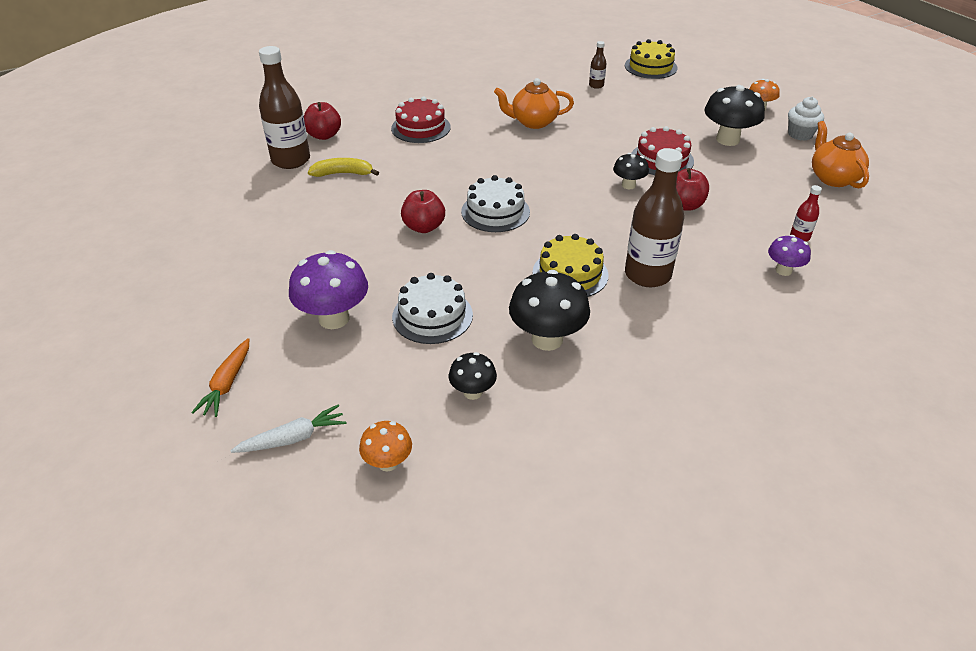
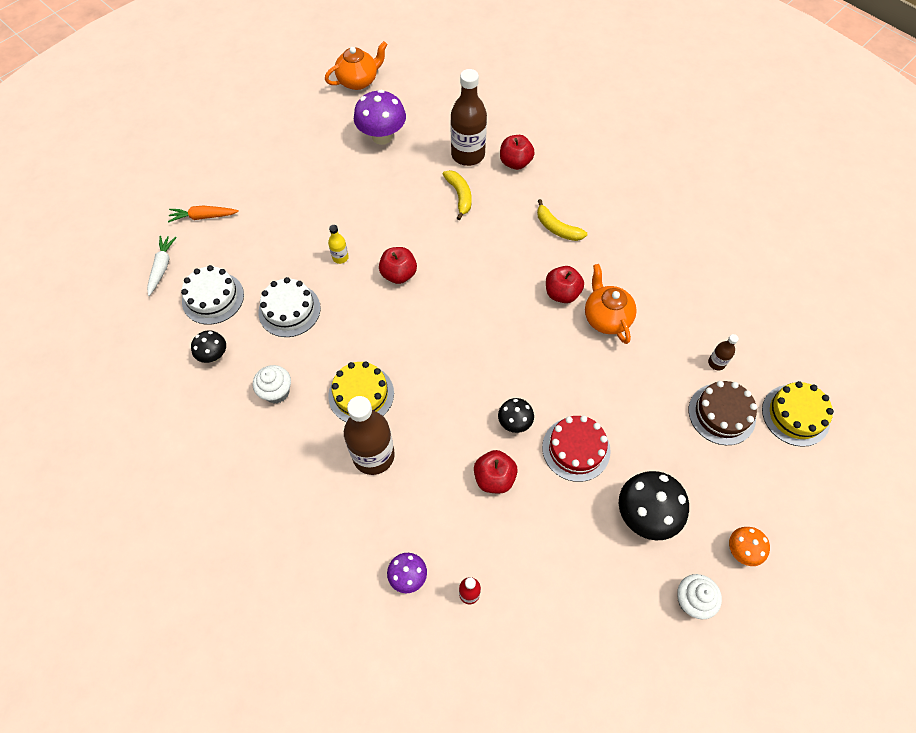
camera: 75 degrees right, 20 degrees up
(293, 438) = (162, 267): white carrot -> white carrot turned 135 degrees counterclockwise
(334, 318) = (275, 251): purple mushroom -> purple mushroom (382, 136)
(376, 266) = (340, 257): none -> yellow bottle
(388, 462) = (147, 323): orange mushroom -> none
(421, 128) = (557, 228): red cake -> yellow banana
(495, 211) = (436, 320): white cake -> white cake (213, 298)
(497, 138) = (562, 293): none -> red apple
(547, 339) = (276, 392): black mushroom -> white cupcake
(643, 92) = (721, 414): none -> brown cake
(833, 178) = (600, 636): orange teapot -> orange teapot (358, 81)

